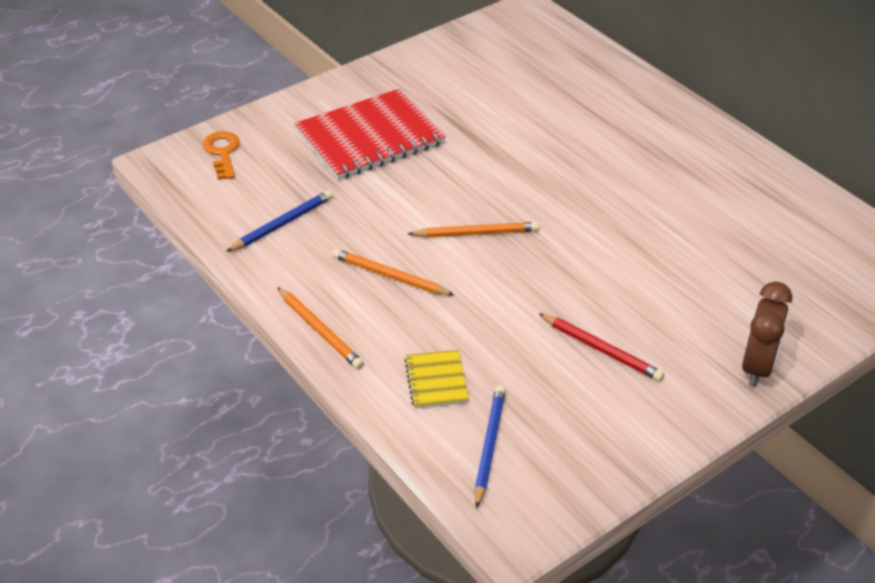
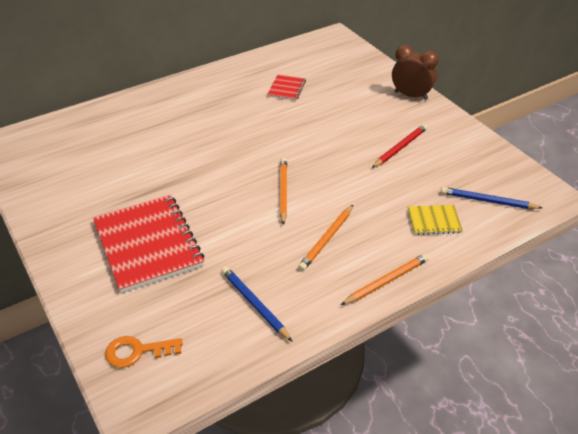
camera: 85 degrees left, 0 degrees up
(724, 222) = (287, 88): none -> red notebook

